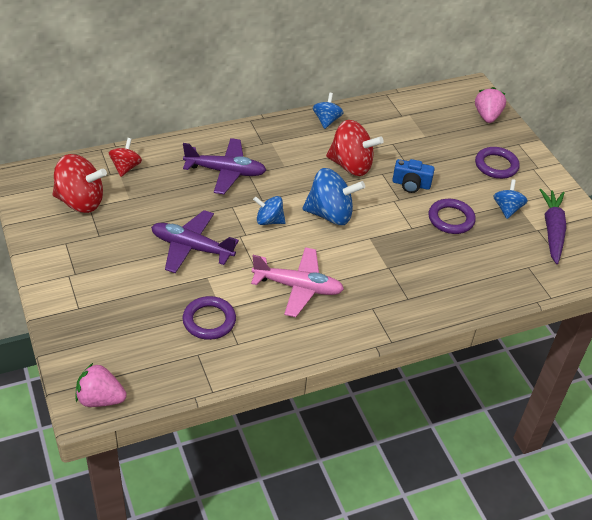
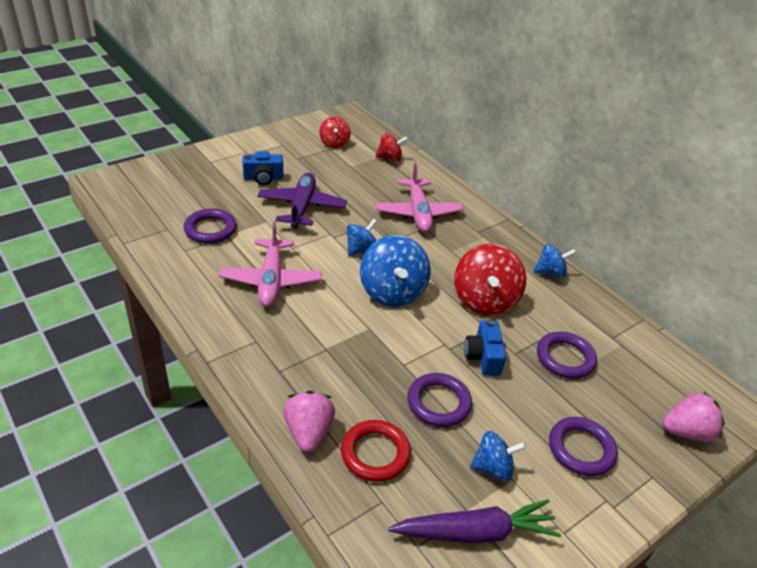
camera: 75 degrees right, 5 degrees down
(80, 201) = (334, 143): red spinning top -> red spinning top, size x0.58
(100, 399) = (111, 186): pink strawberry -> pink strawberry (308, 432)
(129, 268) = (263, 178): none -> blue camera
(225, 172) = (418, 213): purple plane -> pink plane
(269, 221) = (361, 249): blue spinning top -> blue spinning top turned 45 degrees clockwise
(418, 145) = (565, 358): none -> purple ring
(491, 261) = (375, 453): none -> red ring

